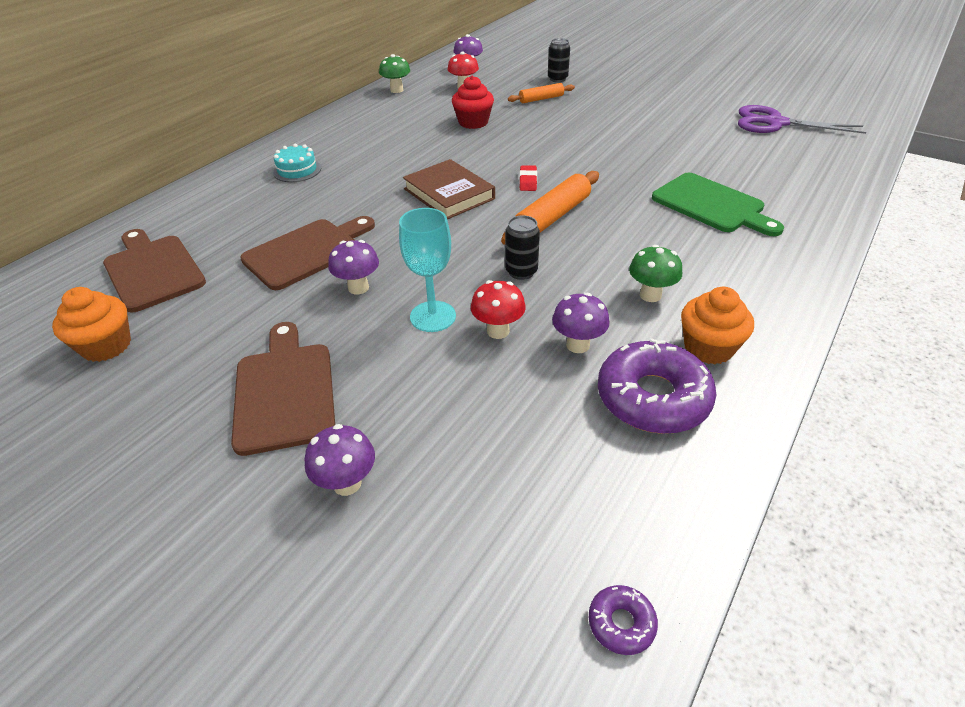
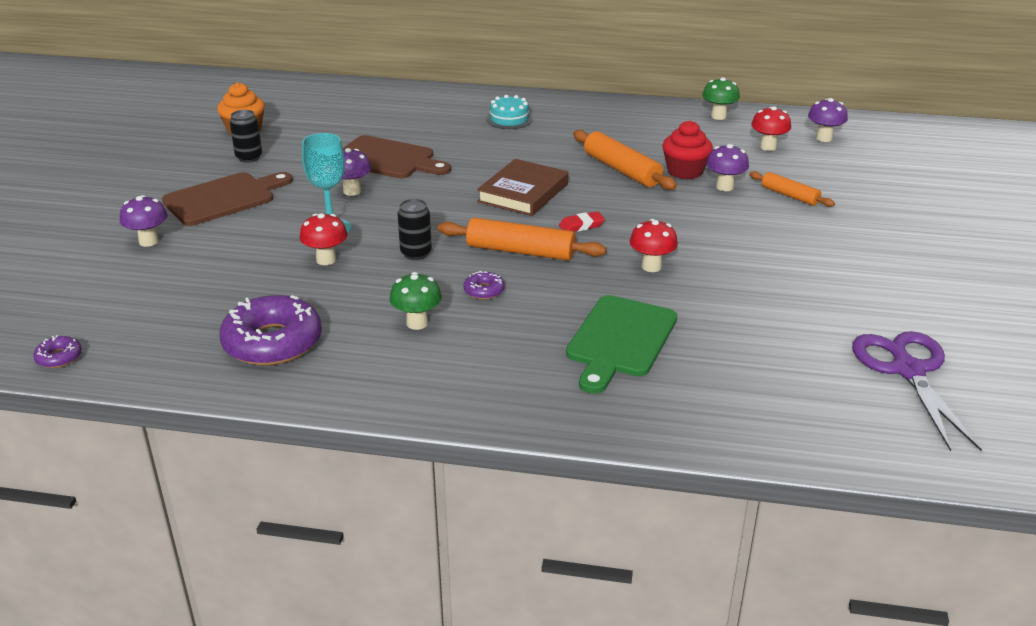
camera: 65 degrees right, 10 degrees down
(152, 270) = (331, 115): brown cutting board -> none
(448, 144) = (621, 170): none -> orange rolling pin
(557, 79) = (863, 194): black can -> black can (249, 157)
(578, 345) = (325, 298): purple mushroom -> purple mushroom (724, 187)
(610, 248) = (484, 291): none -> purple donut
(611, 168) = (651, 266): none -> red mushroom
(708, 347) = (351, 363): orange cupcake -> none

